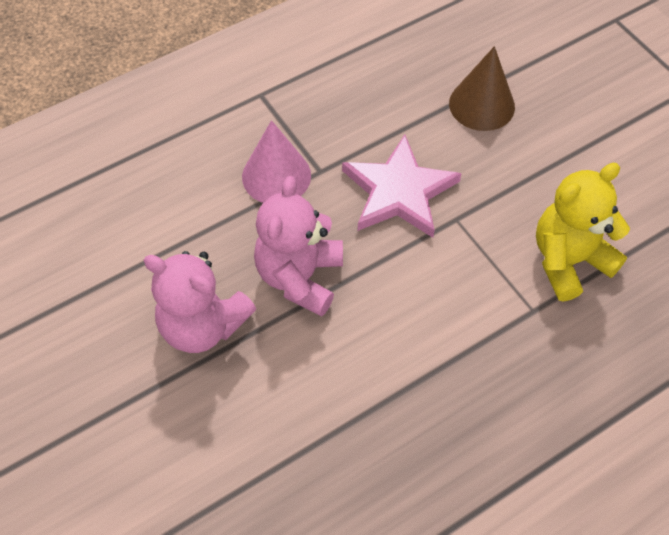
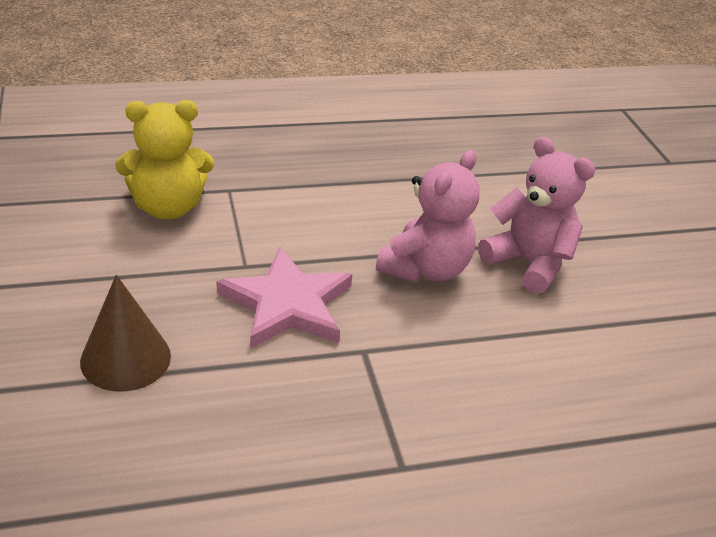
camera: 165 degrees left, 20 degrees down
(276, 176) = (417, 361): pink cone -> none

